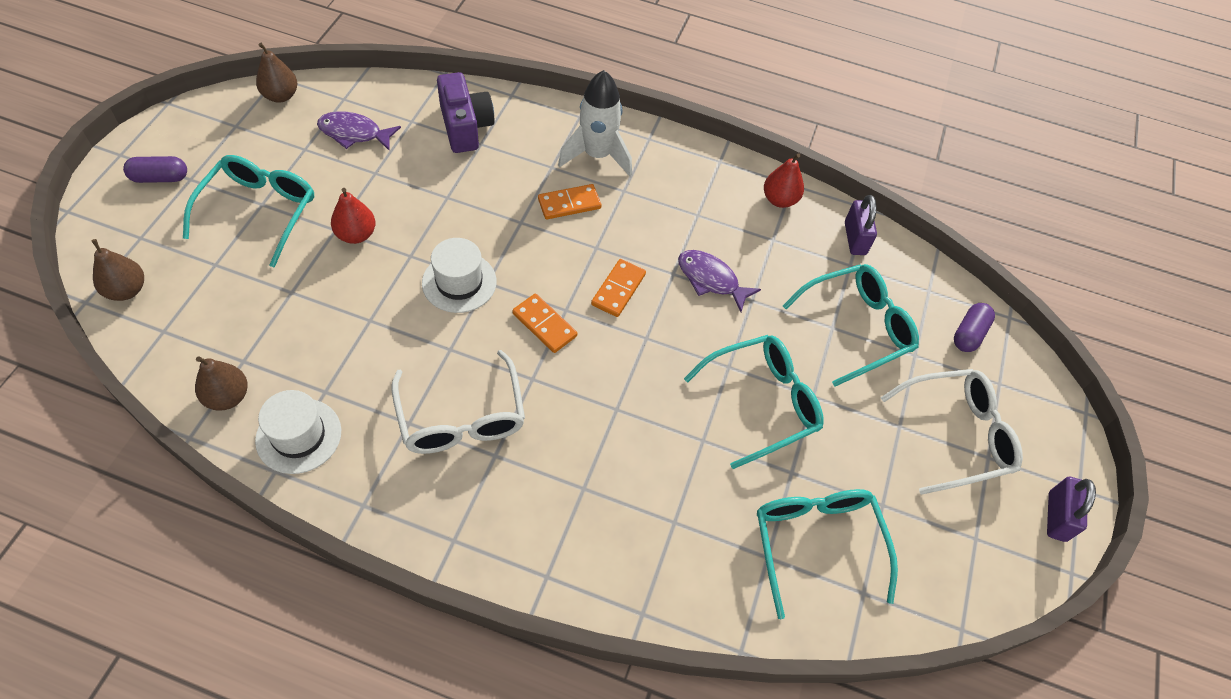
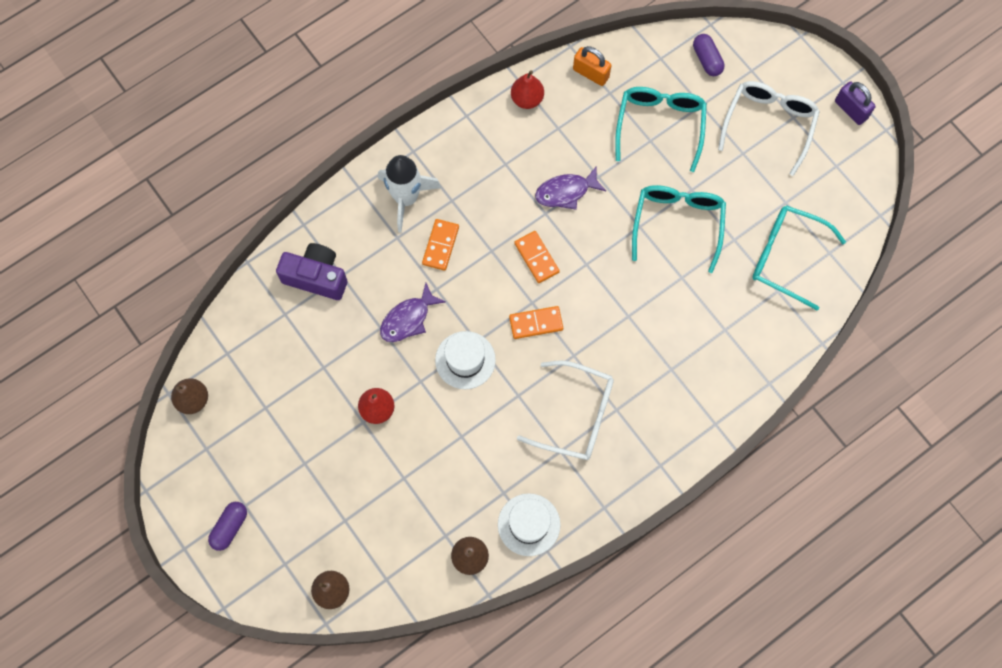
camera: 50 degrees left, 15 degrees up
(259, 211) = (311, 468): turquoise glasses -> none
(354, 133) = (271, 363): purple fish -> purple fish (408, 319)
(855, 238) = (591, 73): purple padlock -> orange padlock

